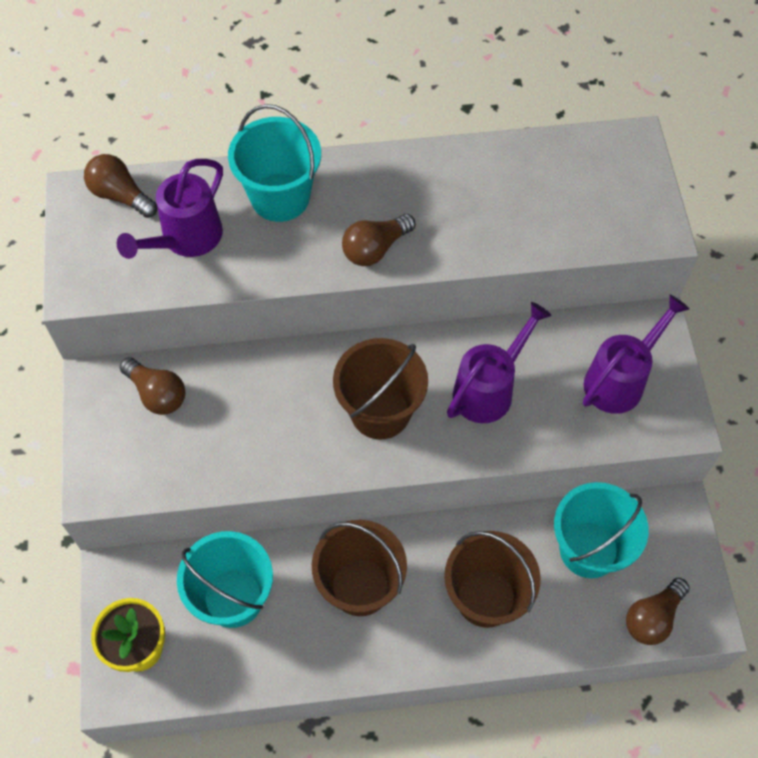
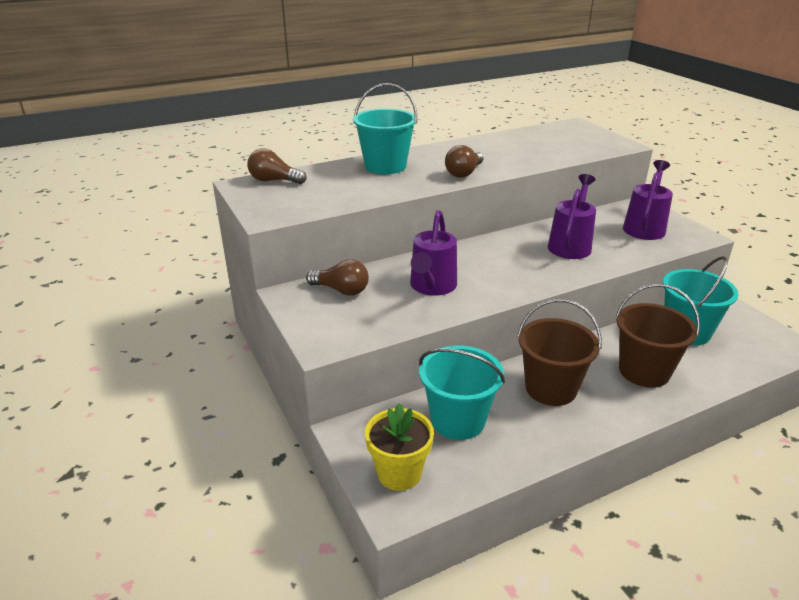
camera: 20 degrees left, 30 degrees down
(185, 239) = (333, 188): purple watering can -> purple watering can (431, 287)
(380, 412) = (509, 267): brown bucket -> none
(653, 617) = (760, 353): brown light bulb -> none

